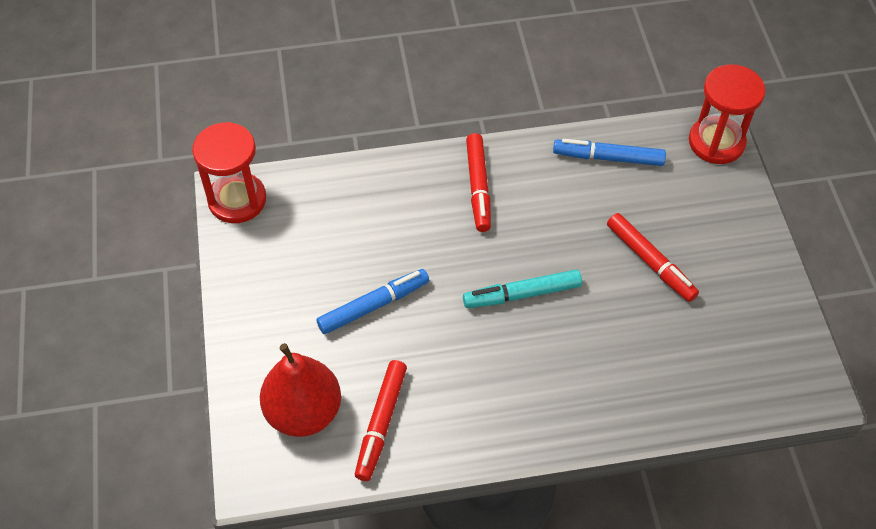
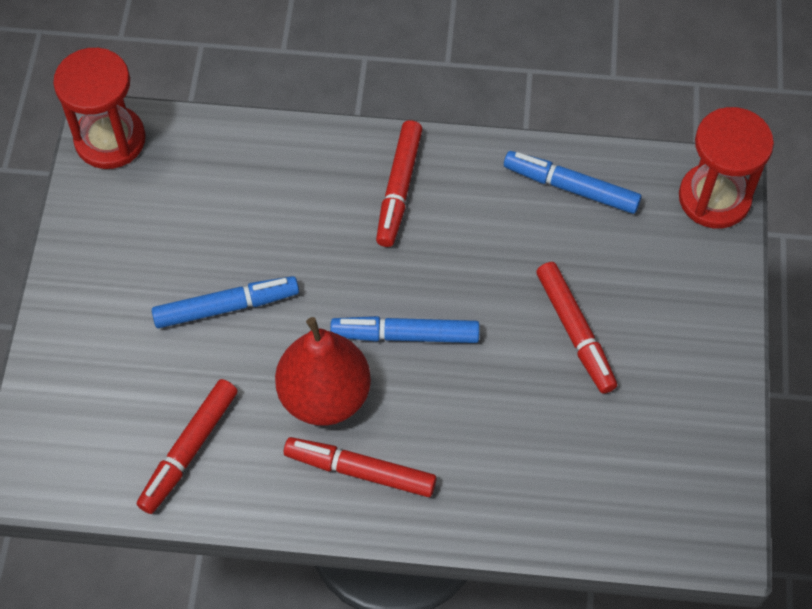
camera: 15 degrees right, 5 degrees up
(304, 412) = (106, 414): red pear -> red pear (325, 395)
(522, 294) = (405, 335): turquoise marker -> blue marker
(523, 406) = (360, 470): none -> red marker

